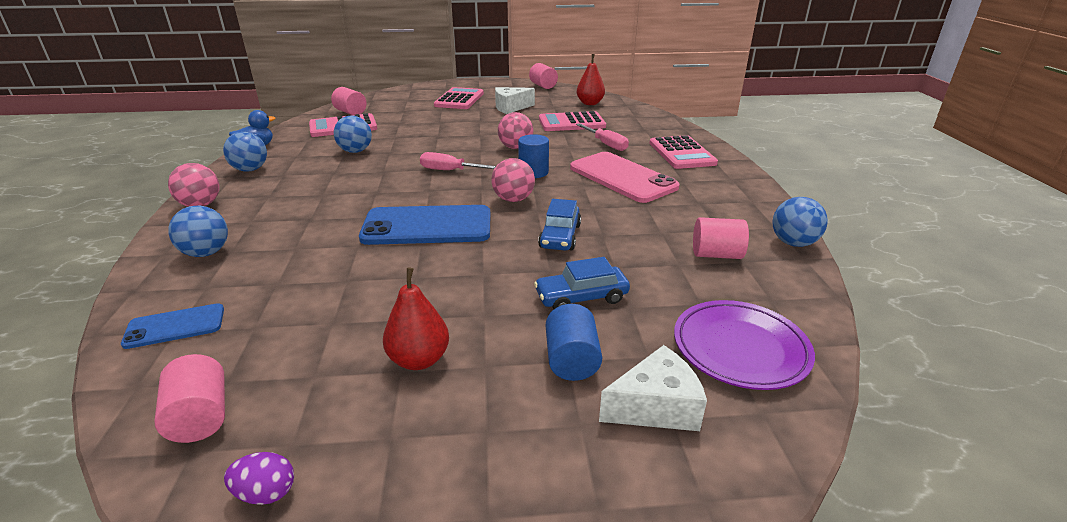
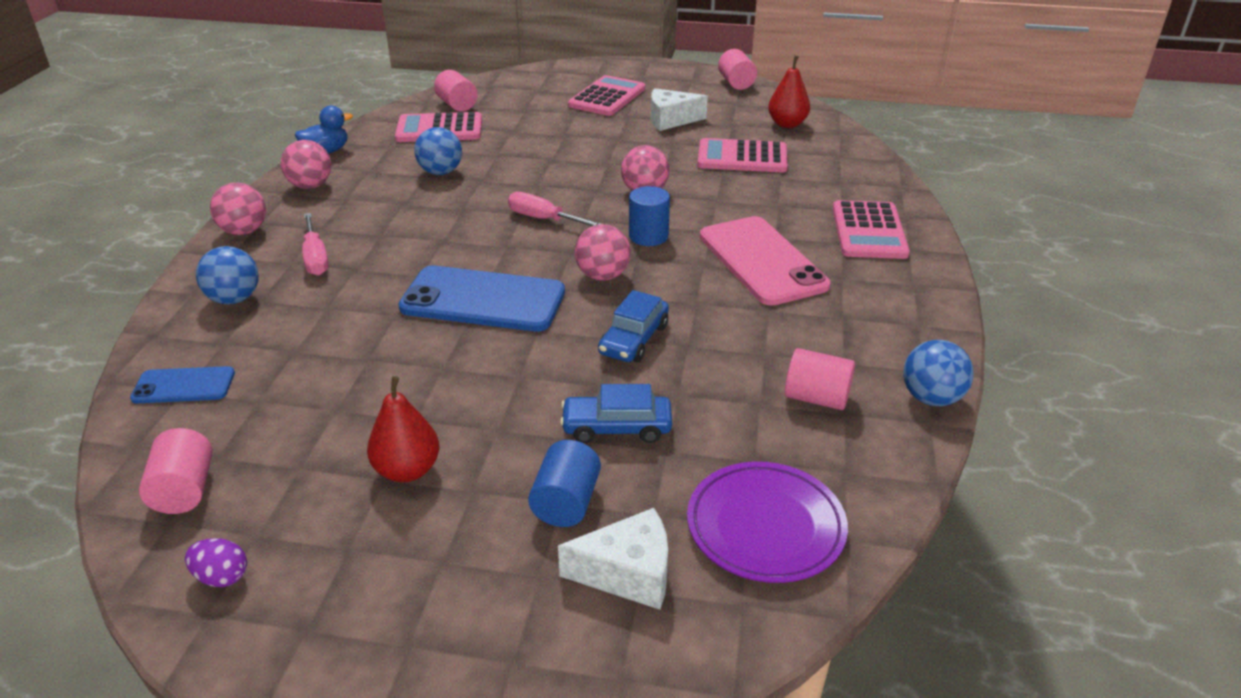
camera: 15 degrees right, 5 degrees up
(250, 169) = (310, 186): blue ball -> pink ball
(606, 144) = (770, 202): pink screwdriver -> pink screwdriver (316, 258)

